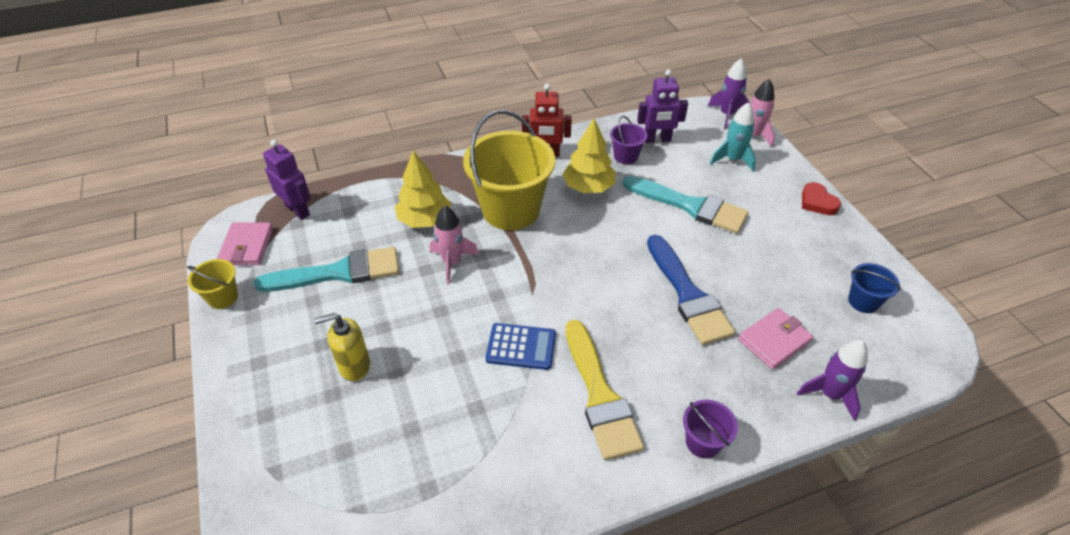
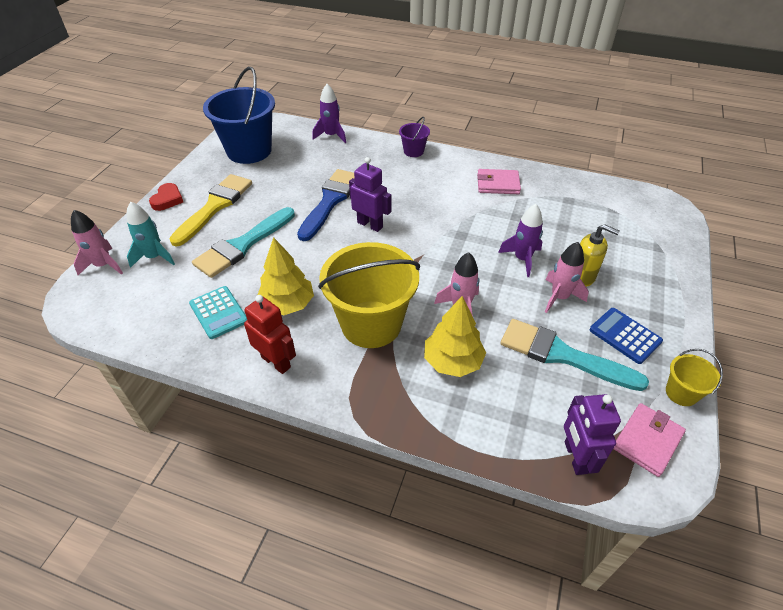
camera: 140 degrees left, 0 degrees up
(367, 326) = (559, 297): none -> pink rocket
(521, 347) = (462, 230): blue calculator -> blue calculator (625, 336)
(599, 395) = (441, 188): yellow brush -> yellow brush (215, 207)
(625, 156) = (219, 312): purple bucket -> turquoise calculator
(657, 139) = (170, 311): purple robot -> purple robot (370, 225)
(689, 206) = (243, 245): turquoise brush -> turquoise brush turned 120 degrees counterclockwise
(727, 115) = (79, 296): purple rocket -> purple rocket (522, 259)
(774, 340) = (321, 162): pink wallet -> pink wallet (498, 184)
(863, 301) = (249, 151): blue bucket -> blue bucket, size x2.20

